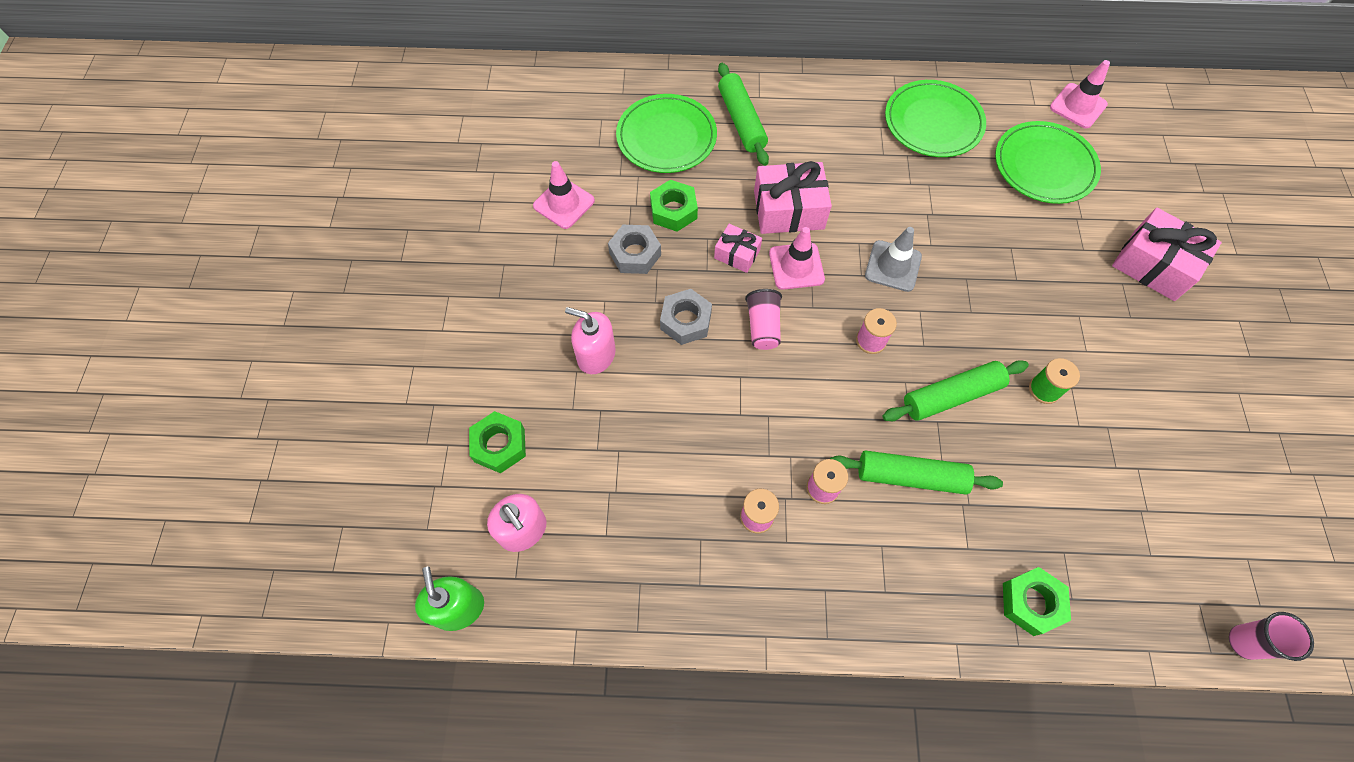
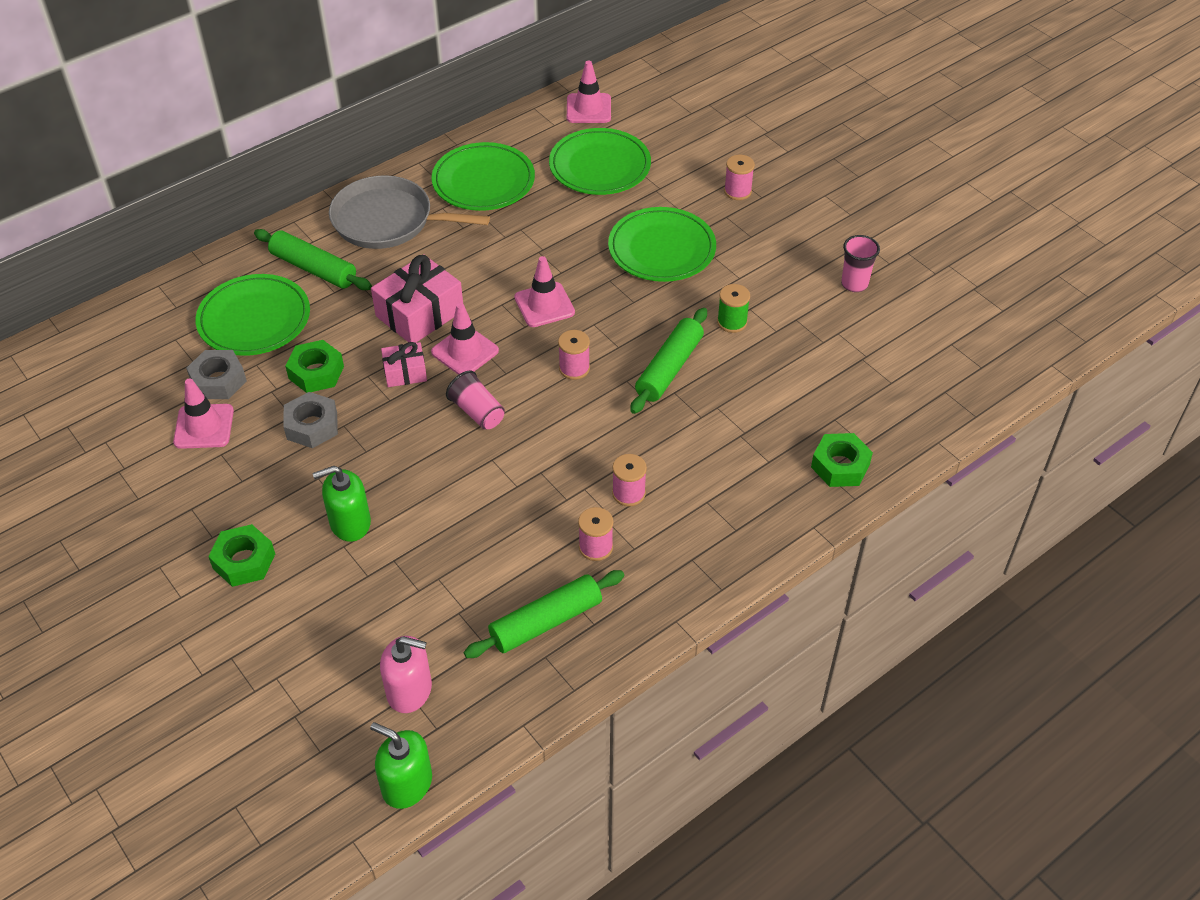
camera: 40 degrees left, 15 degrees down
(499, 445) = (326, 645): green nut -> green nut (244, 561)
(596, 355) = (350, 523): pink soap dispenser -> green soap dispenser
(685, 321) = (406, 448): grey nut -> grey nut (218, 381)
(829, 113) = (388, 220): none -> grey pan
(893, 266) = (544, 305): grey traffic cone -> pink traffic cone
(911, 476) = (687, 442): green rolling pin -> green rolling pin (546, 622)
(1037, 278) = (661, 249): none -> green plate
(1154, 265) = (737, 191): pink gift -> pink spool
(1244, 642) = (989, 396): pink cup -> pink cup (854, 284)

